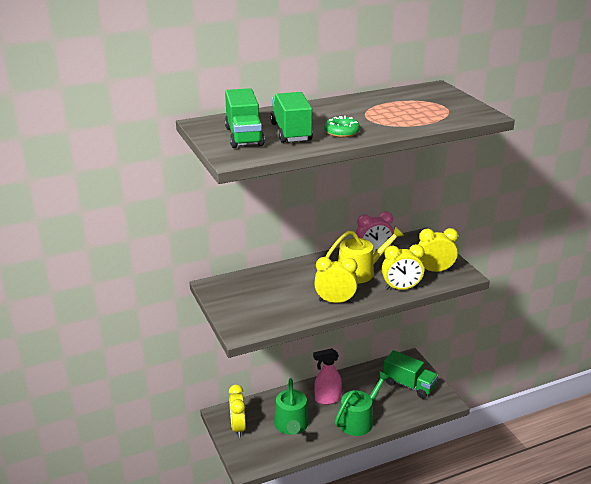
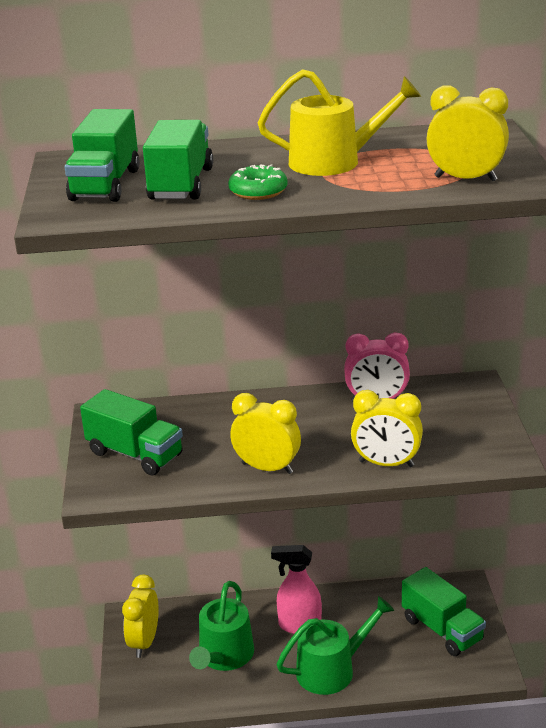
camera: 20 degrees right, 0 degrees up
(250, 306) = (135, 454): none -> green truck
(360, 272) = (337, 427): yellow watering can -> yellow watering can (333, 162)
(434, 270) = (461, 443): yellow clock -> yellow clock (465, 179)

